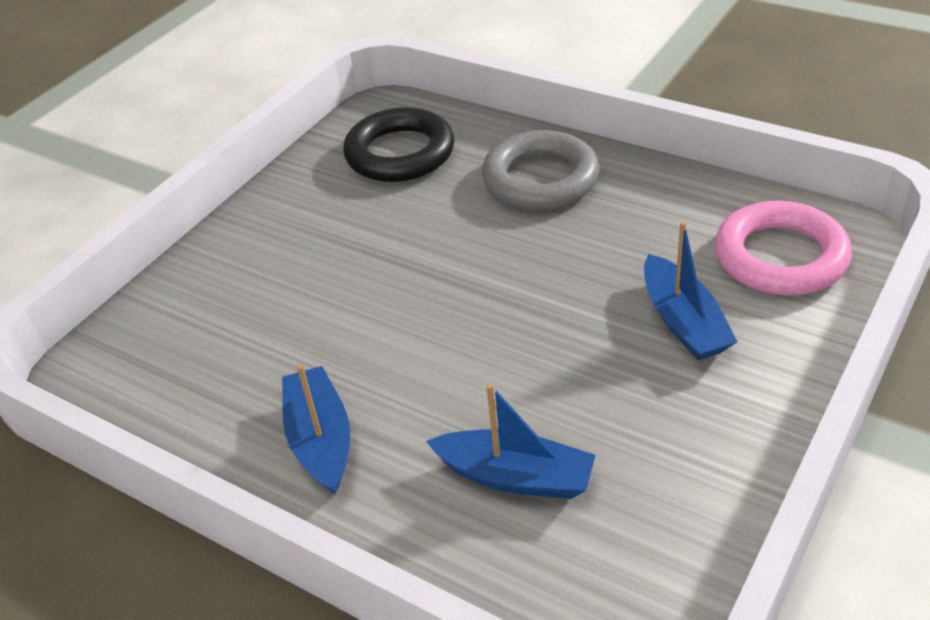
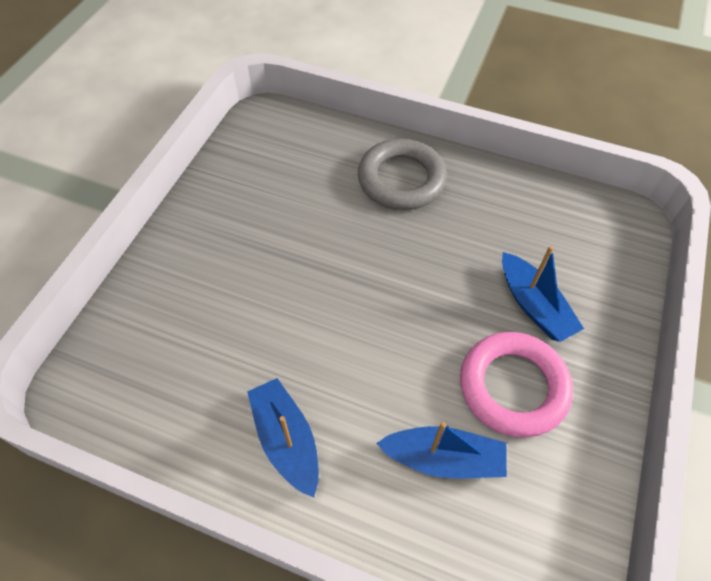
camera: 15 degrees left, 15 degrees up
(400, 153) = (287, 159): black ring -> none
(780, 257) = (589, 242): pink ring -> pink ring (513, 387)

